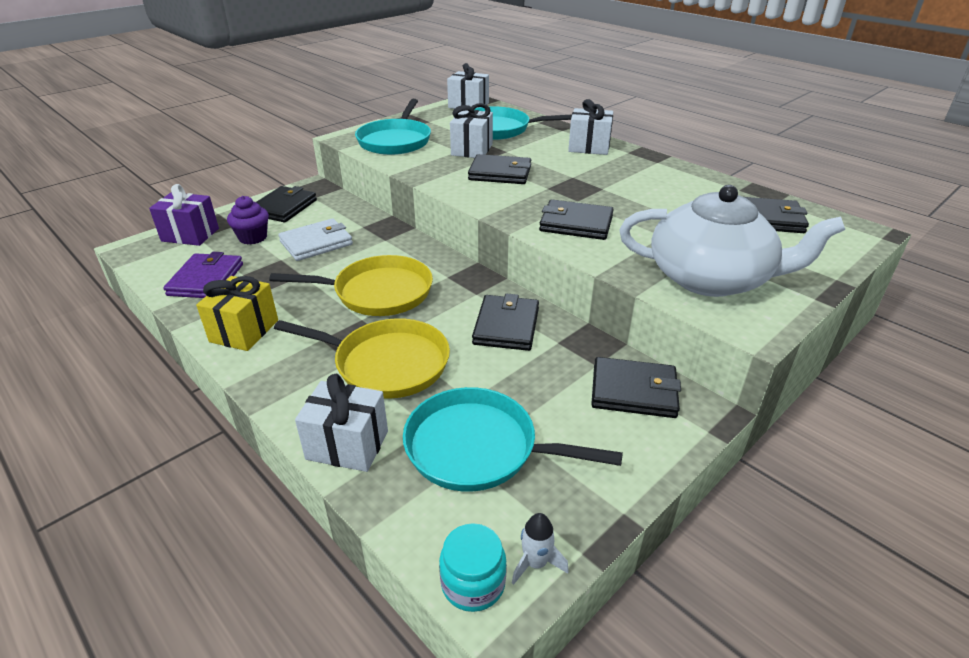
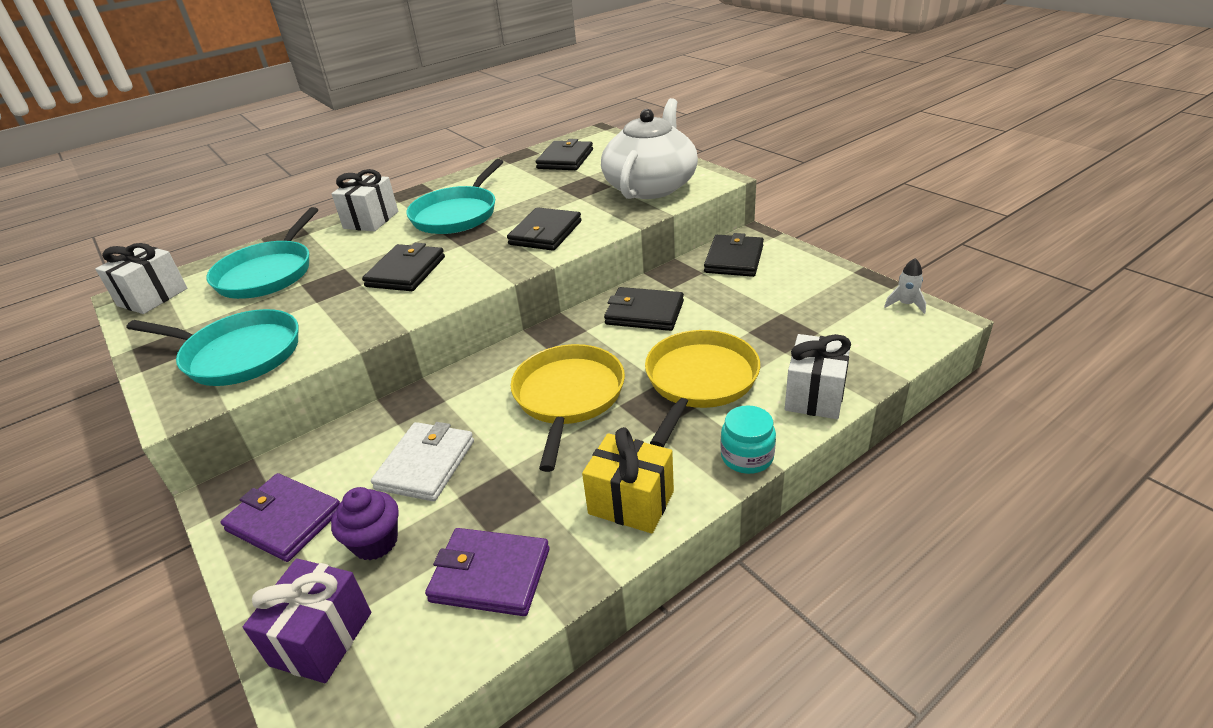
camera: 80 degrees left, 0 degrees up
(284, 207) = (284, 520): black wallet -> purple wallet
(316, 243) = (425, 465): white wallet -> white wallet turned 45 degrees clockwise
(472, 150) = (321, 291): white gift -> none
(473, 583) = (930, 328): turquoise jar -> turquoise jar (747, 457)
(477, 448) = (805, 327): turquoise pan -> turquoise pan (457, 214)

